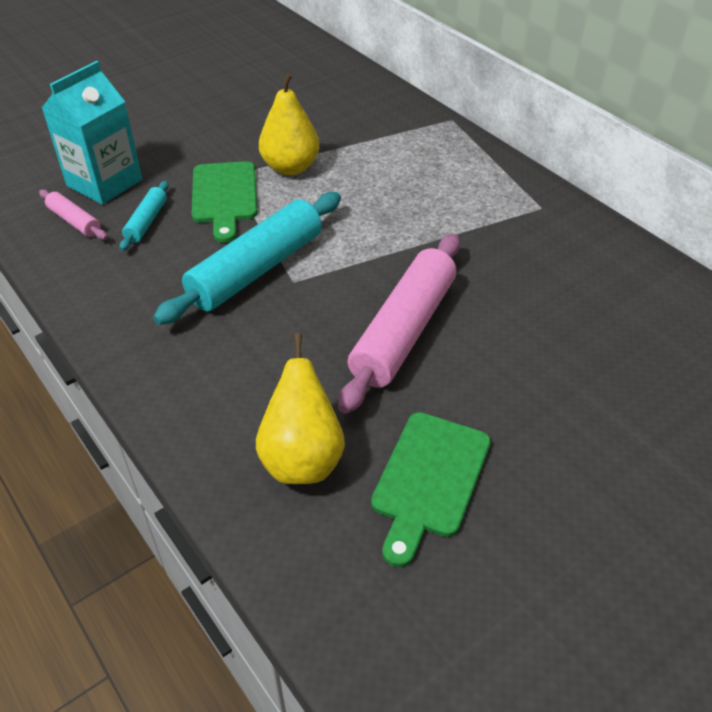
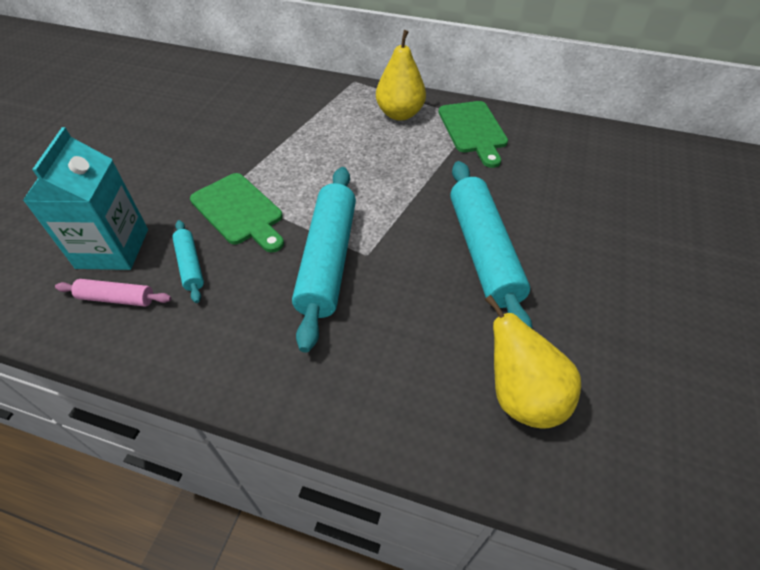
camera: 35 degrees left, 5 degrees up
(290, 167) = (271, 164): yellow pear -> yellow pear (400, 114)
(404, 331) = (483, 252): pink rolling pin -> turquoise rolling pin
(429, 480) = (615, 354): green cutting board -> green cutting board (473, 130)

